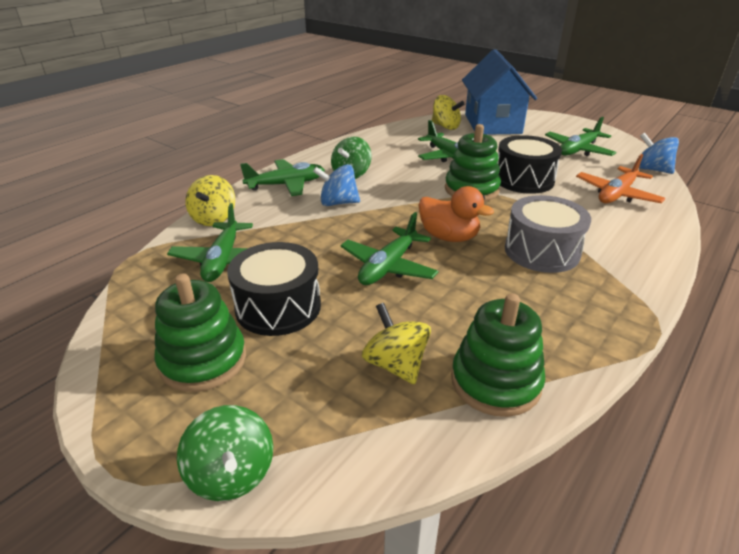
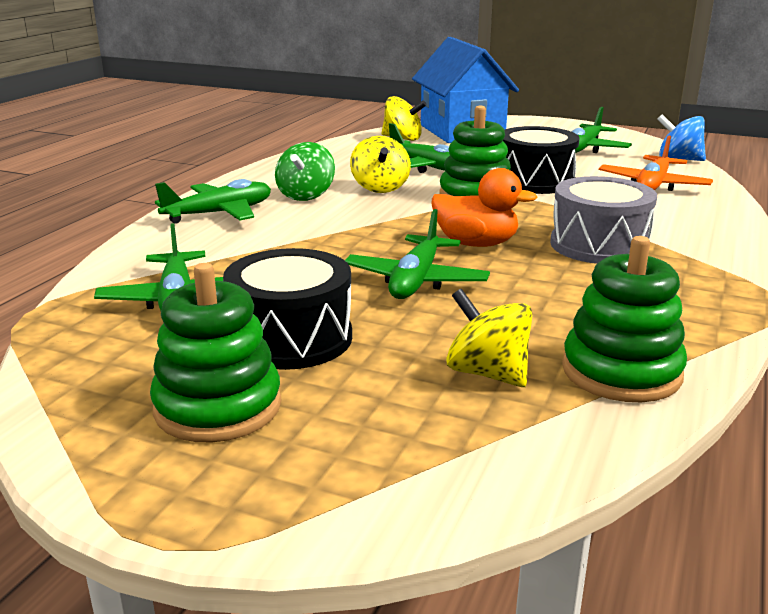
camera: 15 degrees left, 10 degrees down
(214, 218) = (134, 258): yellow spinning top -> yellow spinning top (380, 188)
(232, 474) = (338, 514): green spinning top -> none
(338, 203) = (306, 225): blue spinning top -> none

